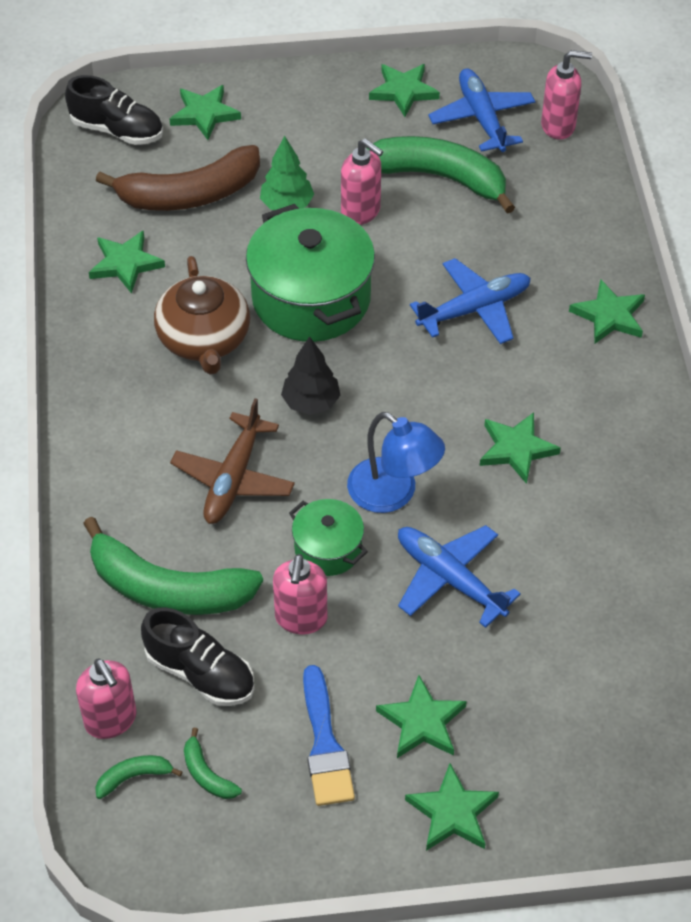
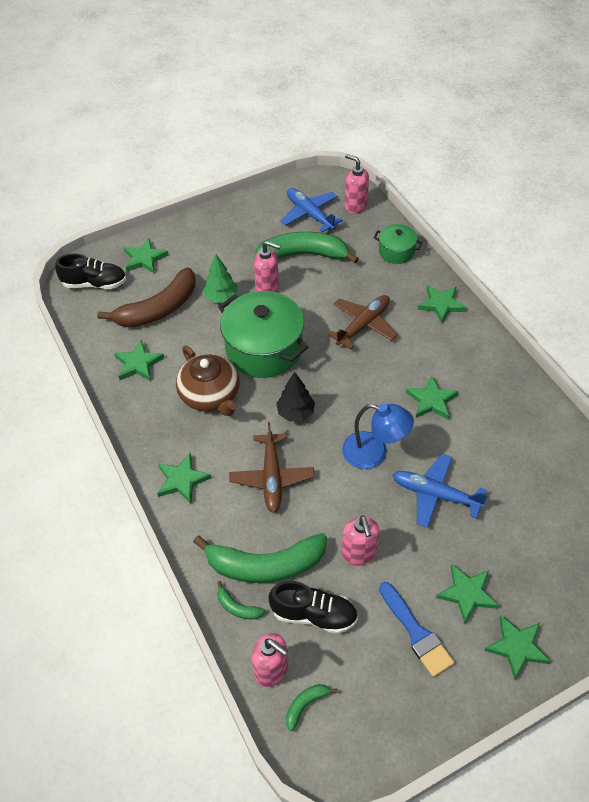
camera: 20 degrees left, 0 degrees up
(207, 774) = (352, 683): green banana -> green banana (237, 607)
(328, 549) = (352, 502): green pot -> green pot (396, 251)
(403, 91) = (257, 212): green star -> green star (182, 480)
(474, 309) = (363, 325): blue plane -> brown plane
(558, 126) = (355, 206): pink soap dispenser -> pink soap dispenser turned 120 degrees counterclockwise

